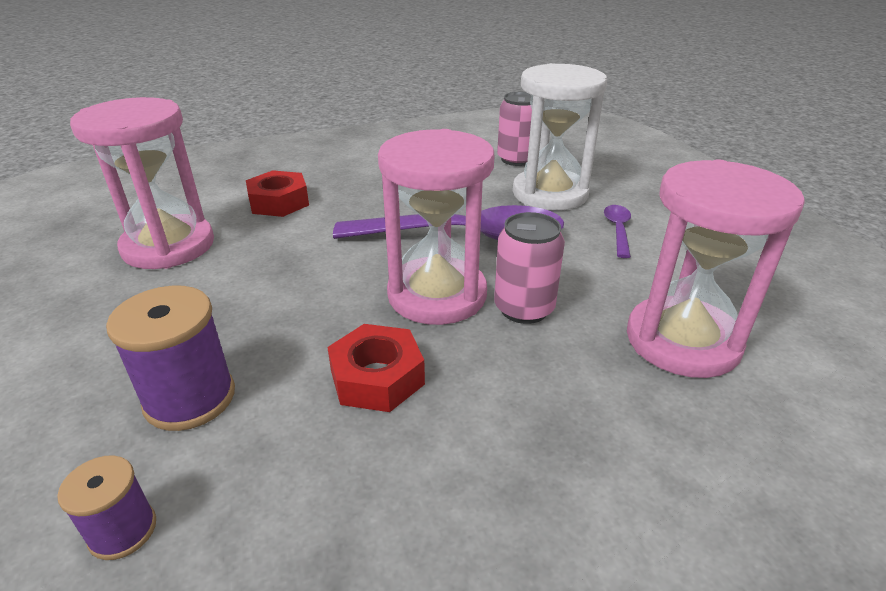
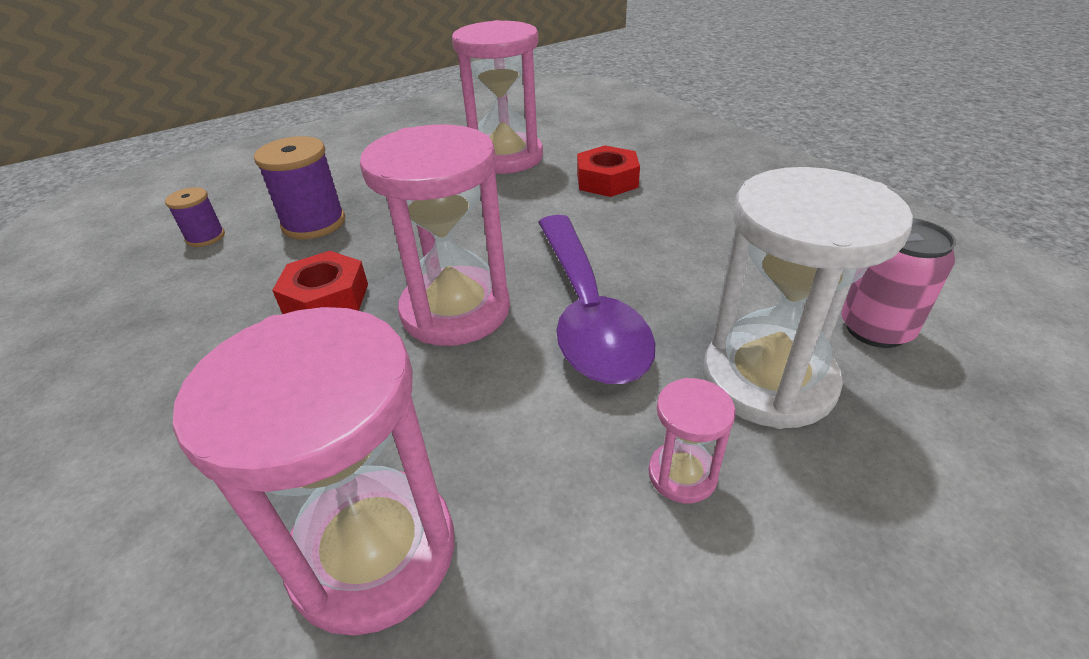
camera: 80 degrees right, 5 degrees up
(524, 309) = (437, 380): pink can -> none
(617, 230) = (682, 474): purple spoon -> pink hourglass

